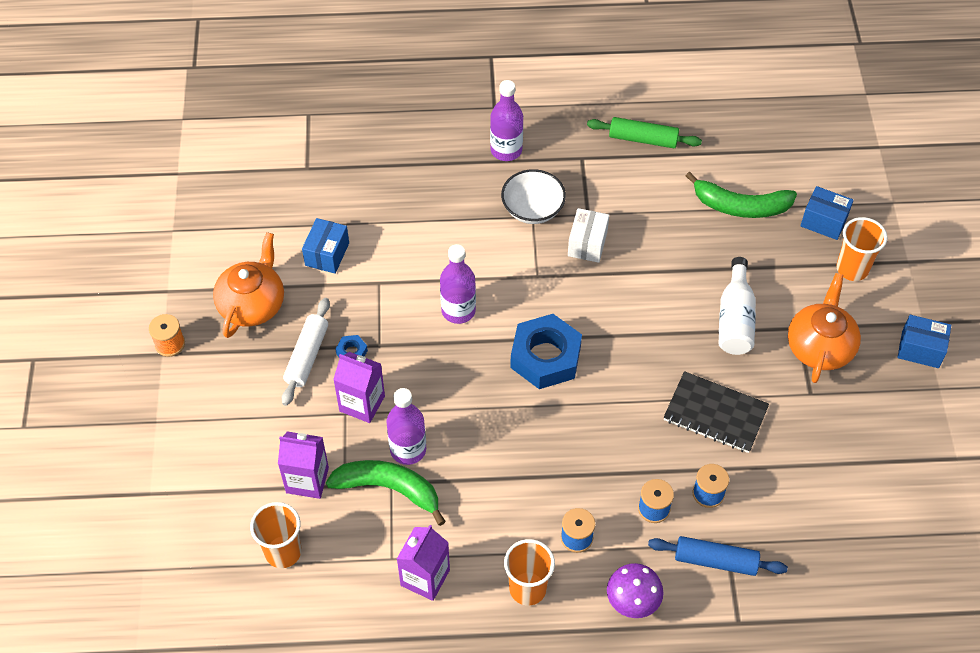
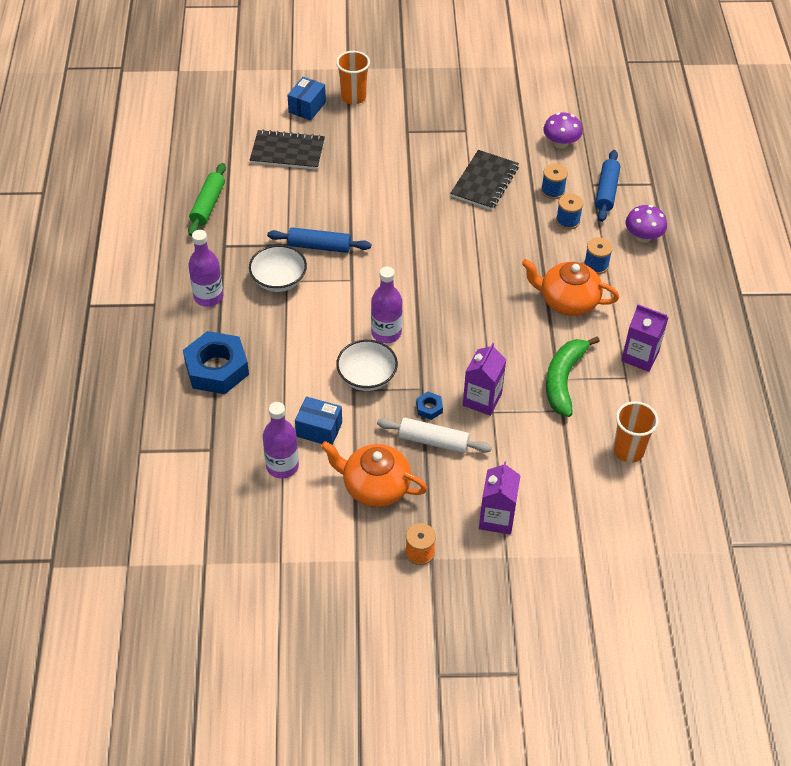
camera: 90 degrees left, 5 degrees down
(307, 480) = (559, 436): purple carton -> purple carton (497, 518)
(395, 294) = (367, 377): none -> white bowl
(408, 449) = (526, 367): purple bottle -> purple bottle (282, 466)
(527, 588) = (641, 295): orange cup -> none
(545, 357) = (434, 277): blue nut -> blue nut (217, 368)
(587, 244) = (319, 246): white box -> blue rolling pin
(735, 319) = (398, 164): white bottle -> none
(740, 206) = (287, 152): green banana -> black notebook
(803, 508) = (560, 143): none -> purple mushroom
(819, 347) = (424, 121): orange teapot -> orange teapot (567, 301)
(920, 349) = (426, 72): blue box -> none

